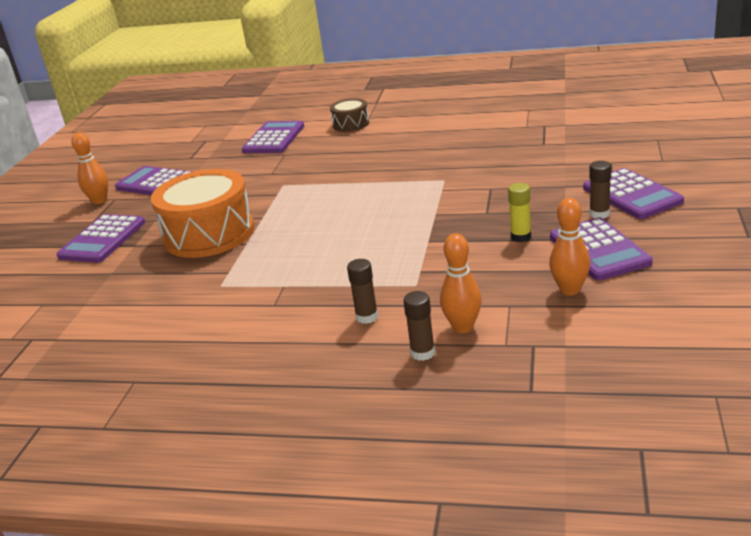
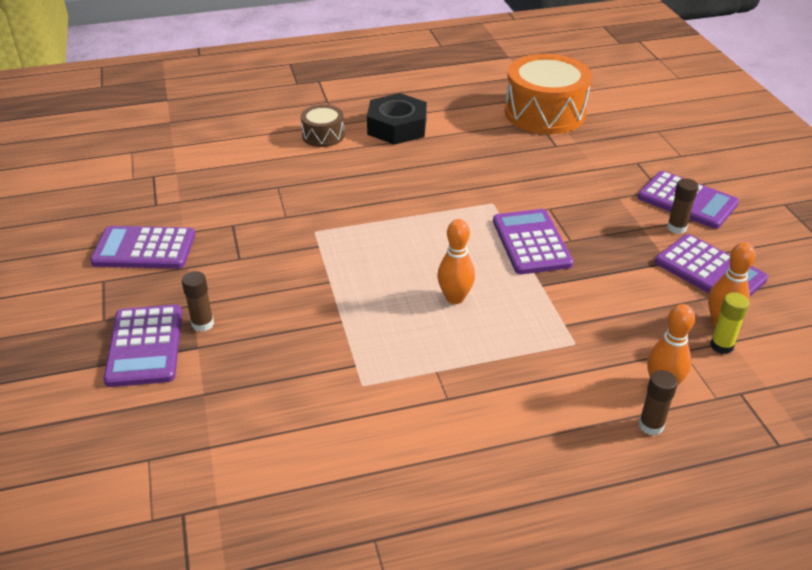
camera: 30 degrees left, 10 degrees up
(99, 201) = (84, 286): orange bowling pin -> orange bowling pin (455, 298)
(209, 234) = (283, 315): orange drum -> orange drum (545, 113)
(274, 139) = (244, 165): purple calculator -> purple calculator (531, 242)
(367, 317) = (560, 393): brown glue stick -> brown glue stick (203, 324)
(415, 122) = (397, 127): none -> black nut
(521, 237) = (627, 266): yellow glue stick -> yellow glue stick (721, 346)

